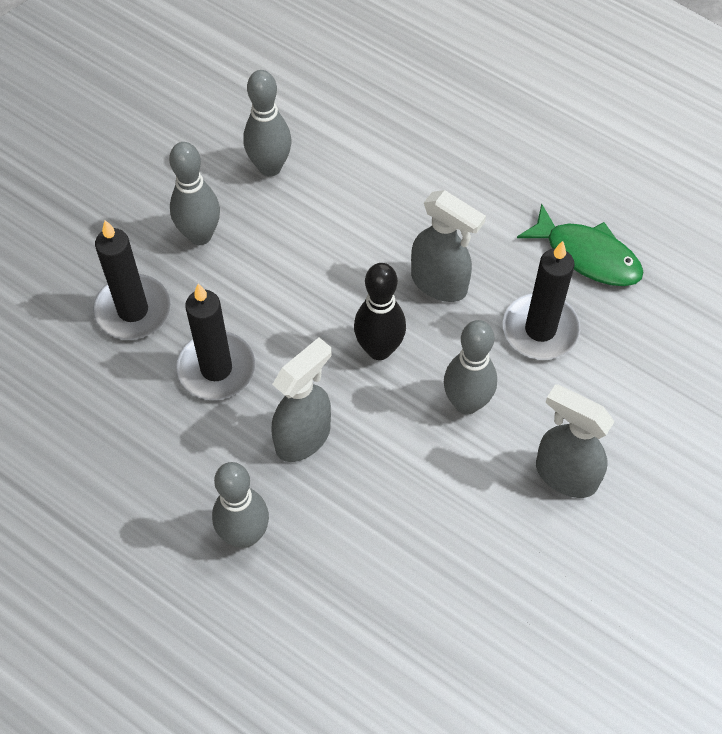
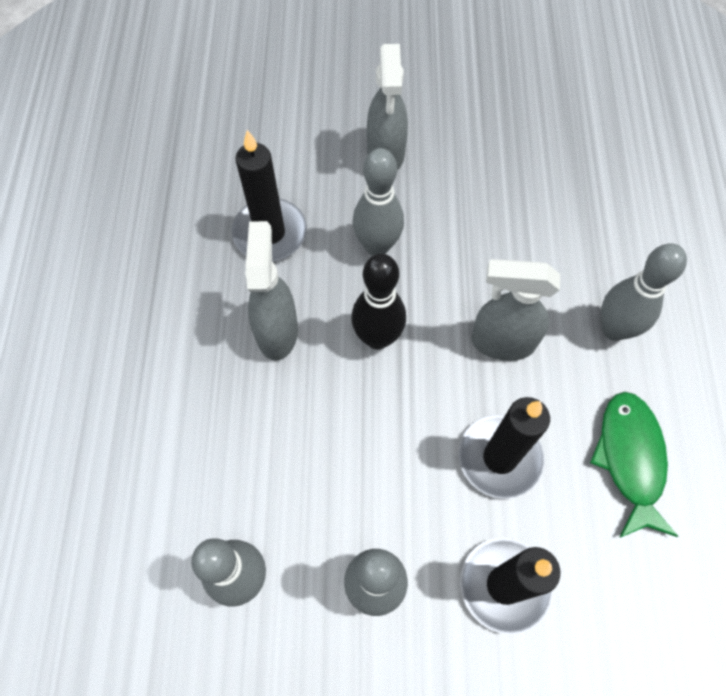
camera: 125 degrees left, 5 degrees up
(587, 255) = (170, 238): green fish -> green fish (630, 459)

